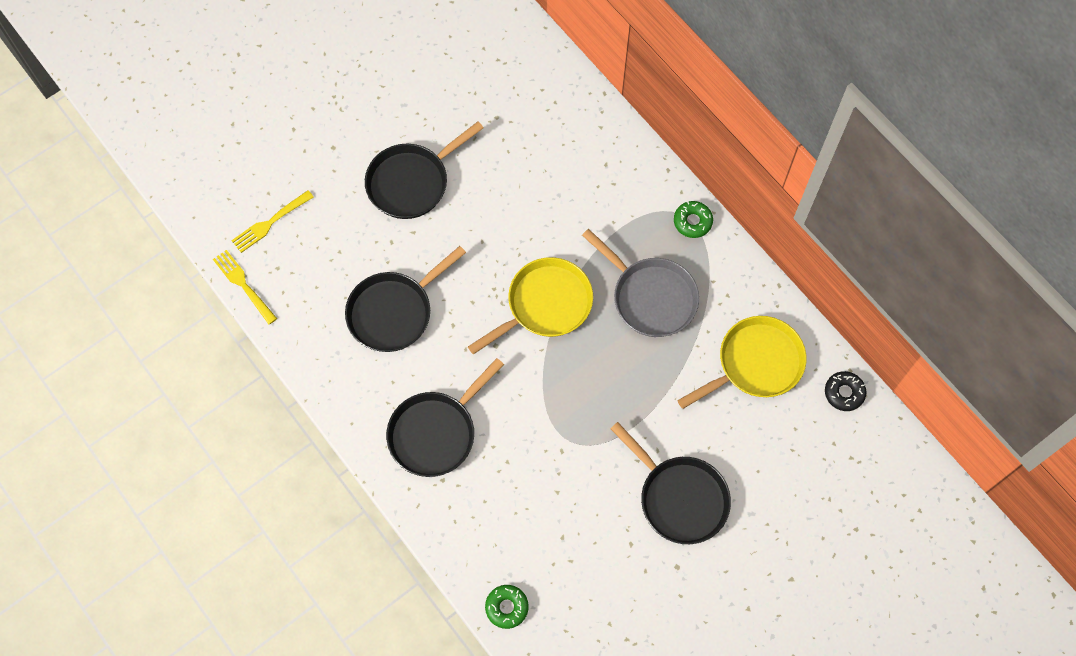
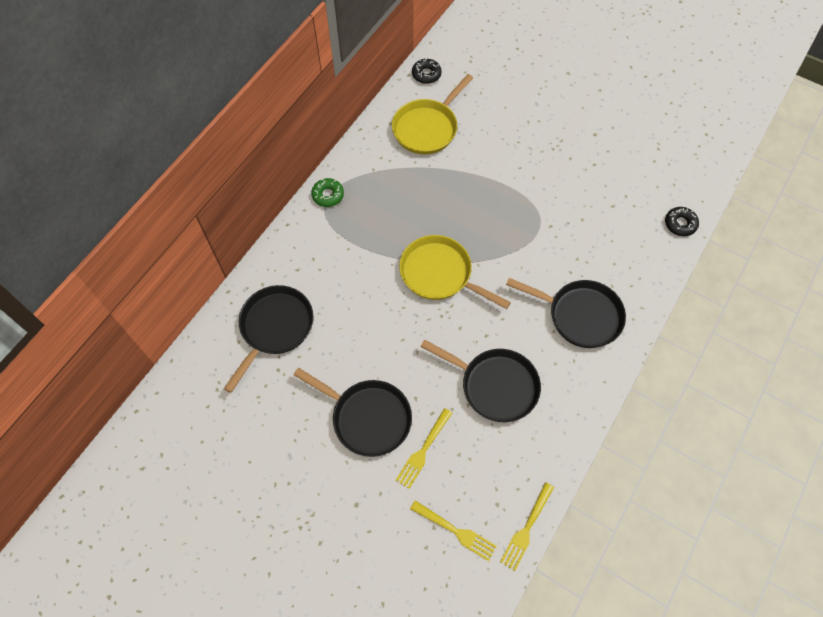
camera: 110 degrees left, 5 degrees down
(358, 221) = (423, 450): none -> yellow fork
(507, 607) = (680, 224): green donut -> black donut
(650, 297) = (402, 205): grey pan -> none
(679, 497) = (547, 145): black pan -> black pan (274, 328)
(755, 364) = (427, 128): yellow pan -> yellow pan turned 90 degrees counterclockwise

